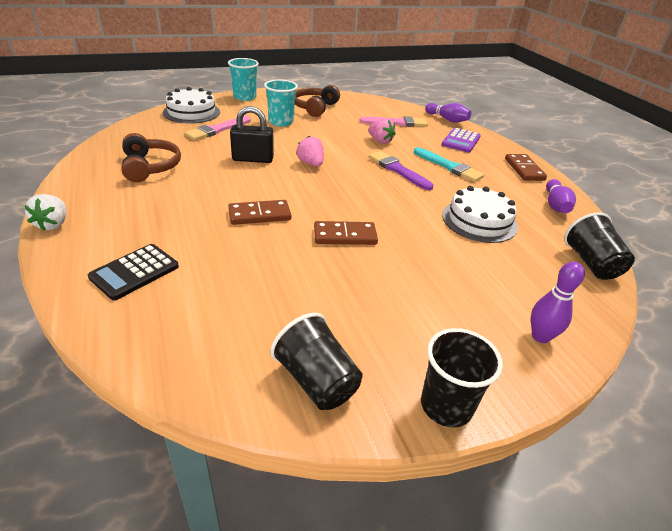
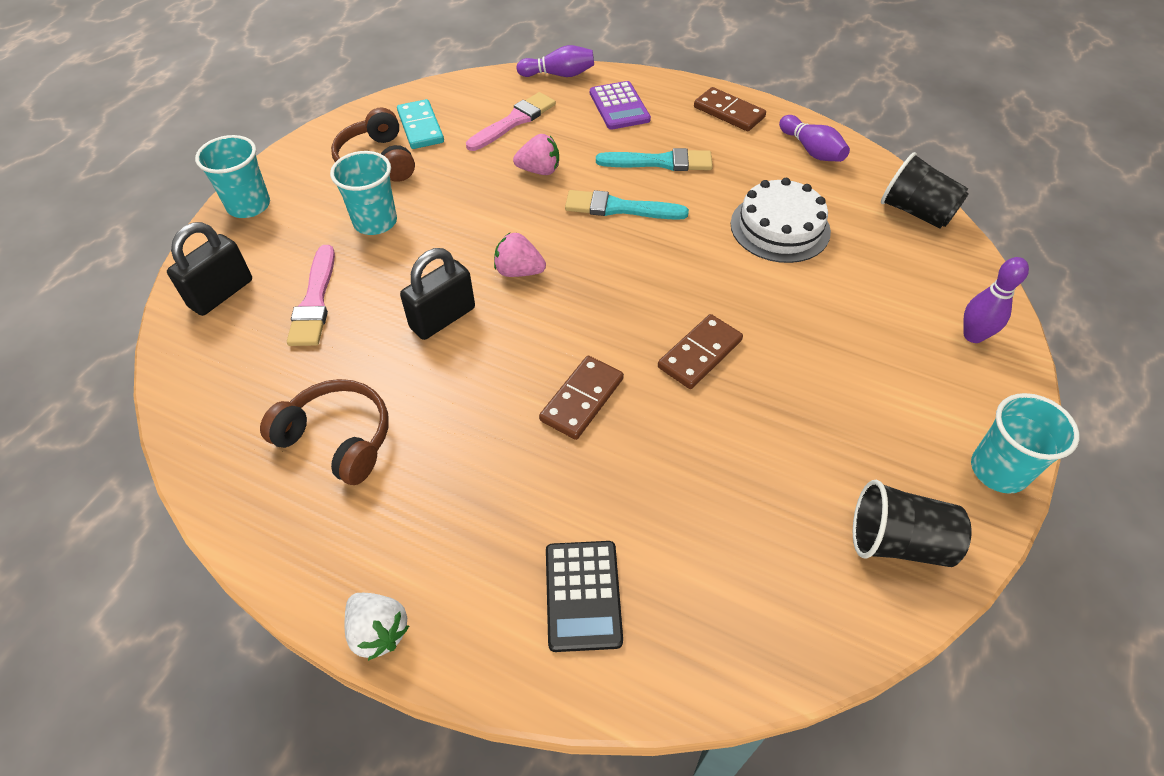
camera: 40 degrees left, 15 degrees up
(191, 112) = (221, 293): white cake -> black padlock
(351, 107) = (421, 127): none -> turquoise domino
(397, 170) = (619, 208): purple brush -> turquoise brush
(446, 406) = (998, 470): black cup -> turquoise cup

